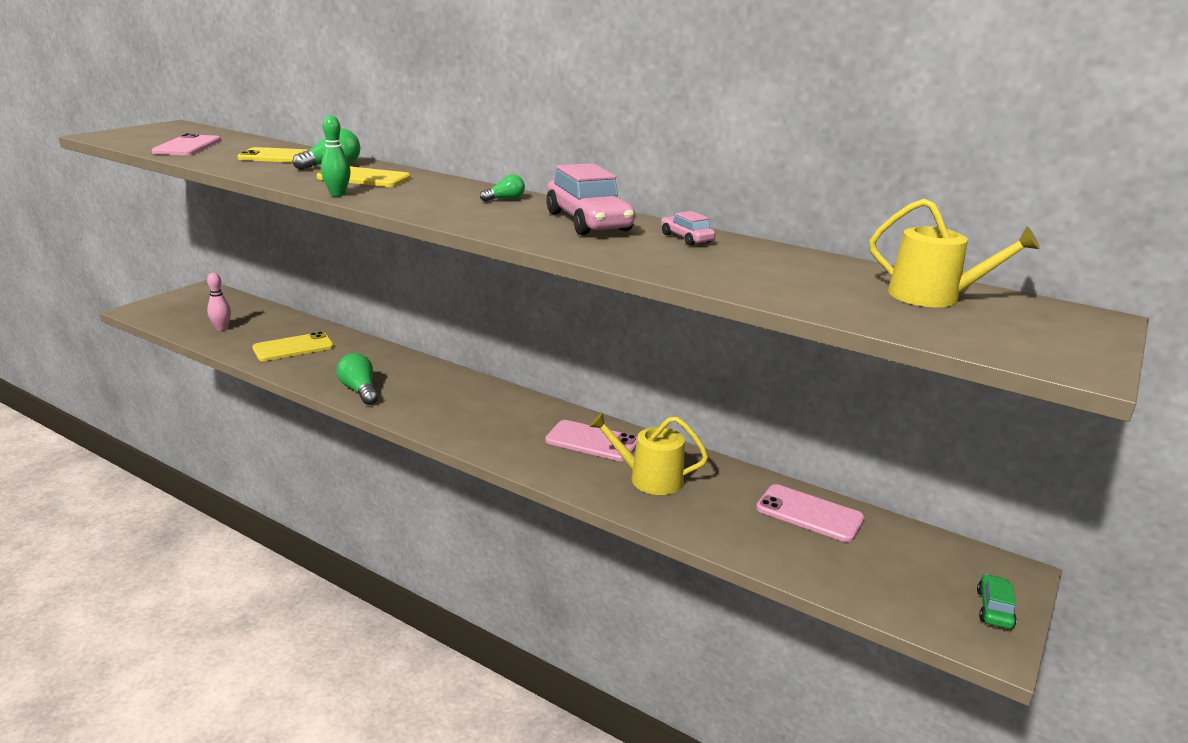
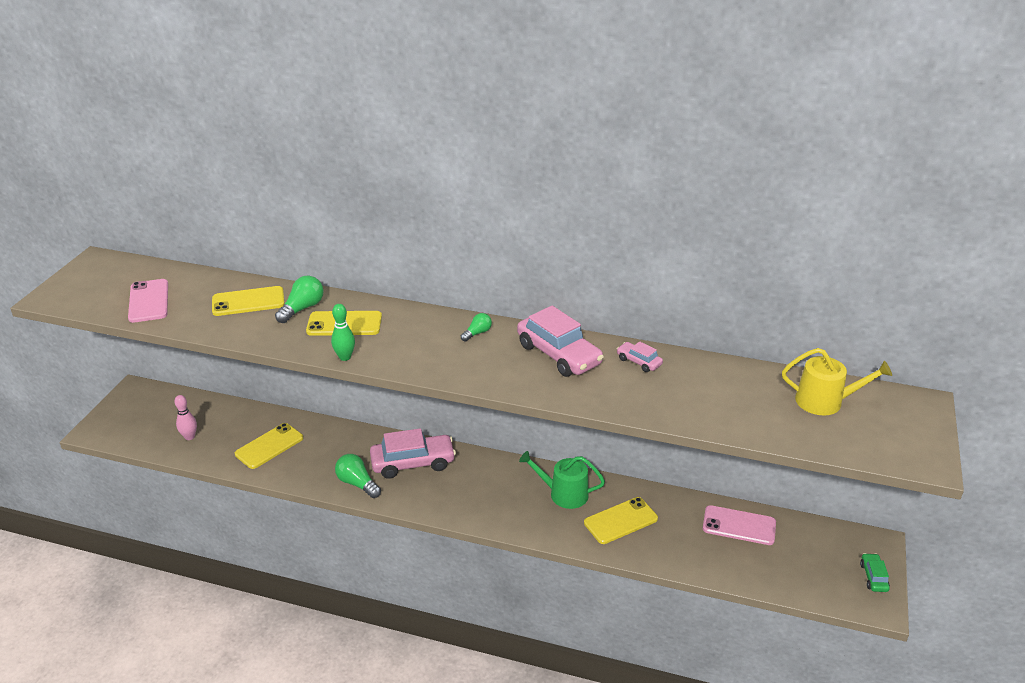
camera: 15 degrees left, 10 degrees up
(434, 385) = (413, 463): none -> pink car
(592, 441) = (563, 494): pink phone -> green watering can
(649, 478) = (620, 521): yellow watering can -> yellow phone

